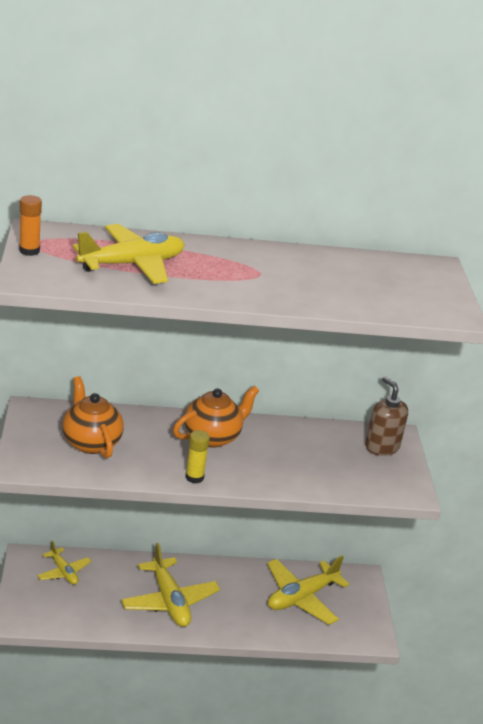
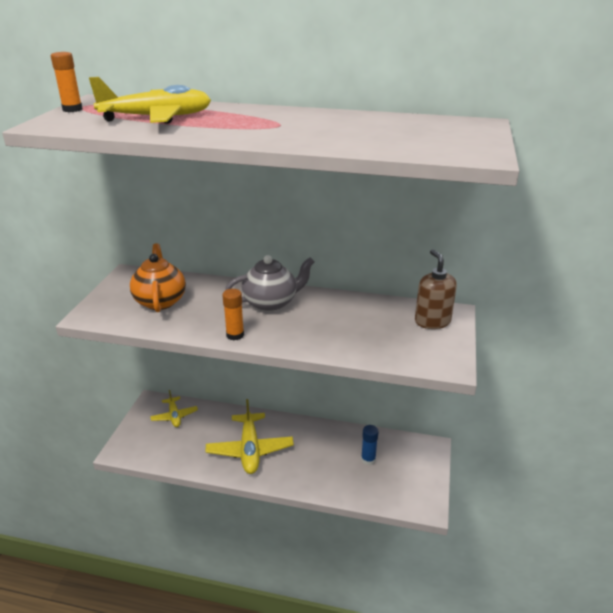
camera: 20 degrees right, 0 degrees up
(194, 477) = (235, 335): yellow glue stick -> orange glue stick
(213, 437) = (271, 303): orange teapot -> grey teapot
(301, 597) = (368, 459): yellow plane -> blue glue stick

